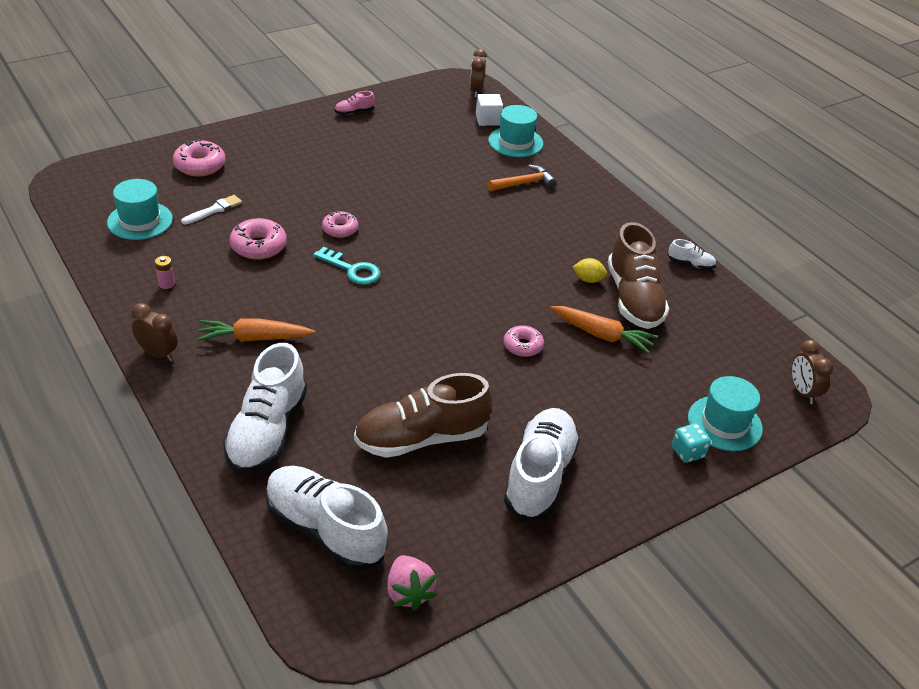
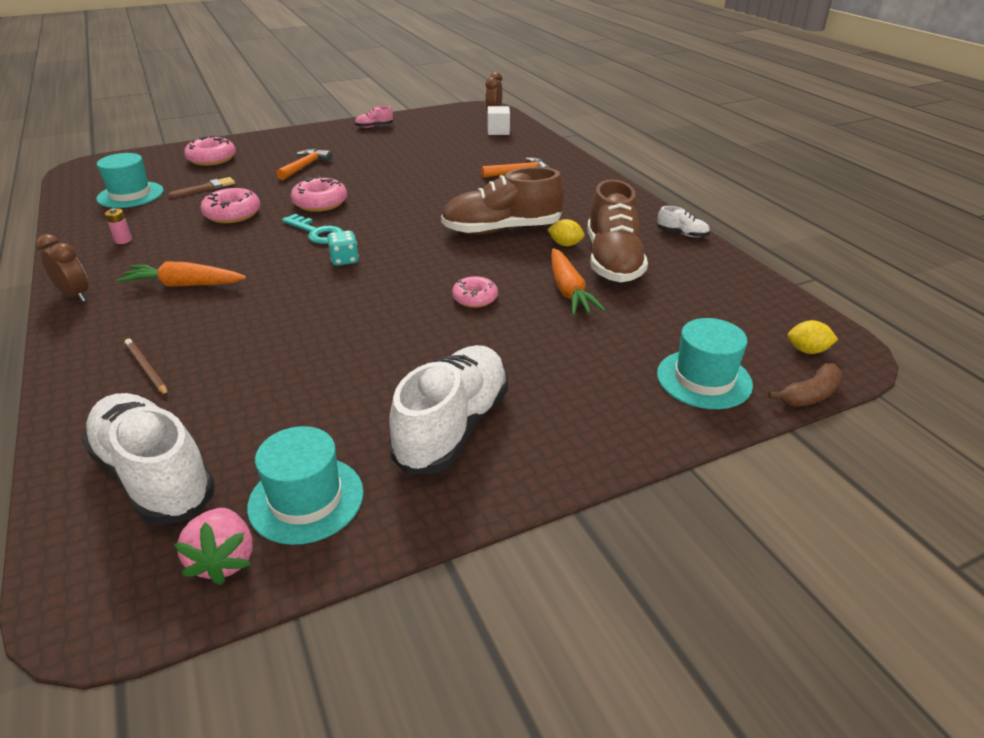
camera: 10 degrees right, 5 degrees down
(214, 210) = (206, 188): white brush -> brown brush
(267, 432) = (146, 369): white shoe -> brown pencil
(304, 176) = (305, 166): none -> orange hammer
(340, 229) = (320, 203): pink donut -> pink donut, size x1.50
(421, 438) = (322, 381): brown shoe -> brown shoe (501, 230)
(515, 142) = (520, 145): turquoise hat -> turquoise hat (306, 499)
(602, 335) = (568, 291): orange carrot -> orange carrot turned 45 degrees clockwise
(687, 452) = (651, 408): turquoise dice -> turquoise dice (344, 260)
(802, 392) = (807, 350): brown clock -> yellow lemon
(805, 435) = (809, 395): none -> brown banana

